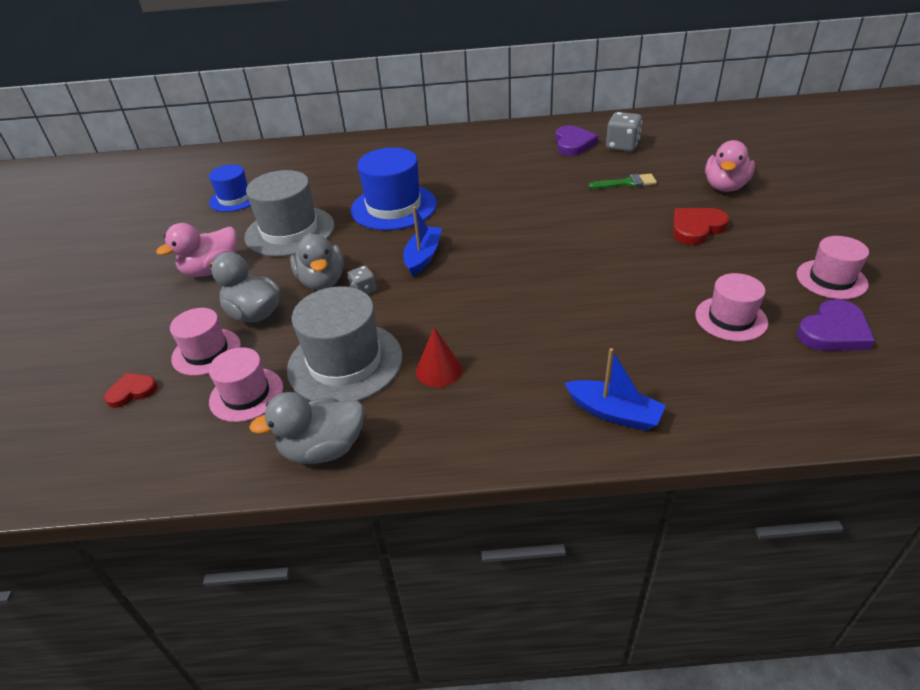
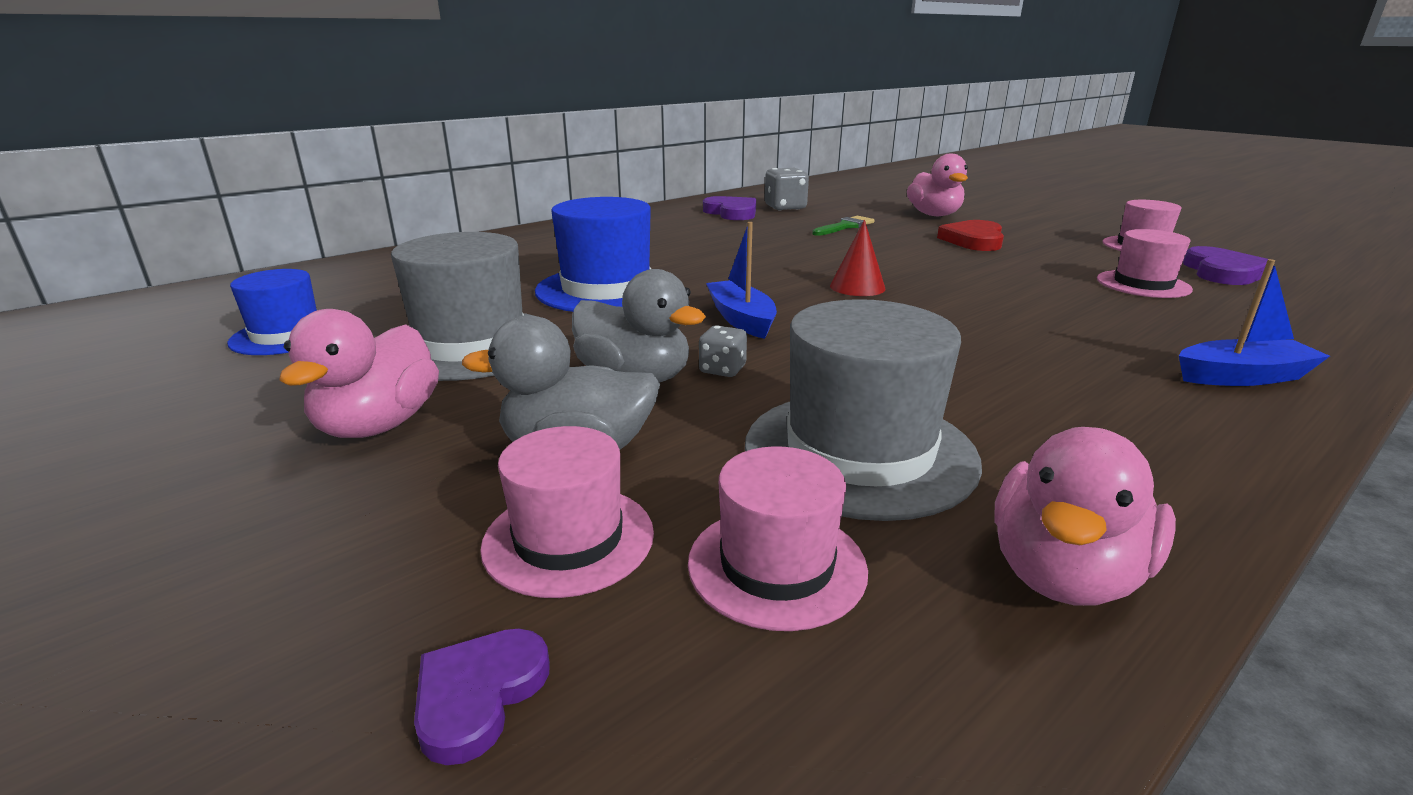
camera: 40 degrees left, 15 degrees down
(132, 391) = (479, 695): red heart -> purple heart
(323, 449) = (1063, 574): grey duck -> pink duck
(439, 370) = (998, 411): red cone -> red cone (857, 287)

